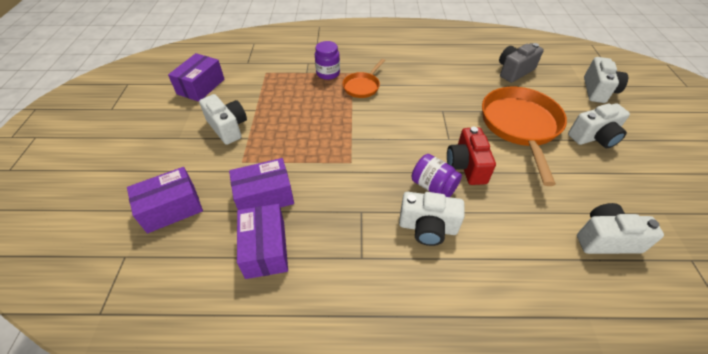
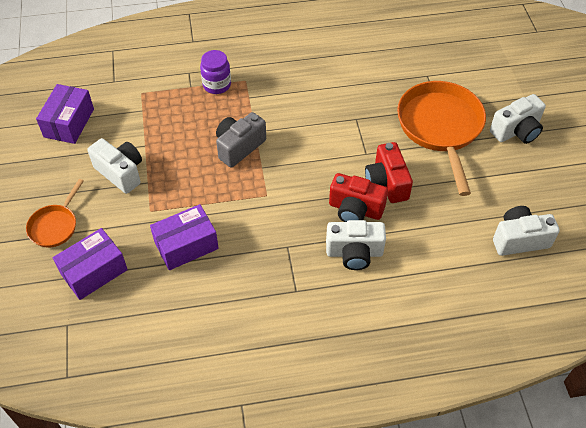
camera: 10 degrees left, 5 degrees up
(265, 249) = (202, 296): purple box -> none
(362, 86) = (261, 98): orange pan -> orange pan (55, 226)
(433, 186) = (355, 210): purple jar -> red camera
(514, 71) = (433, 55): grey camera -> grey camera (239, 147)
(598, 90) = (525, 70): white camera -> none

